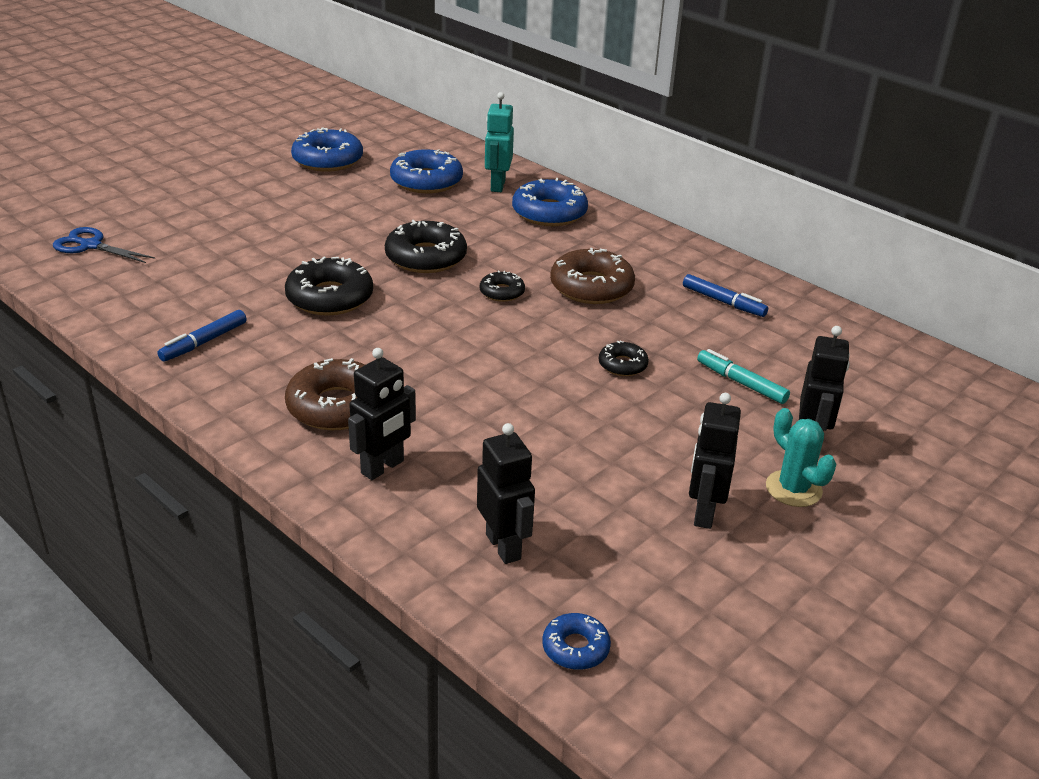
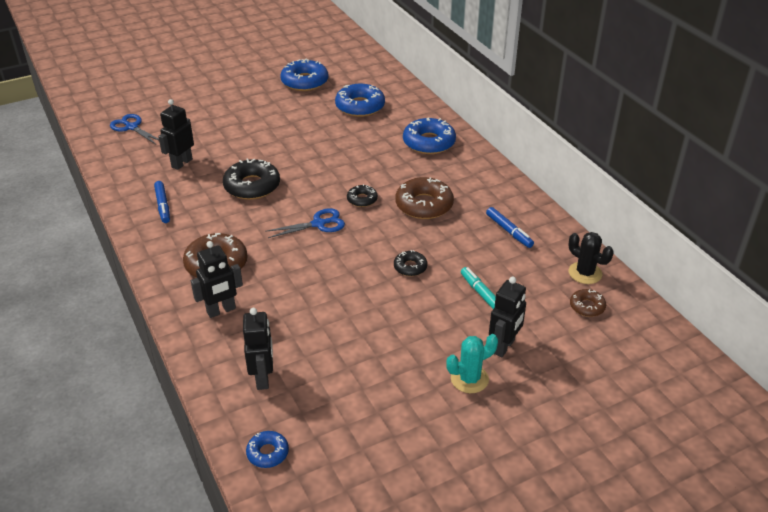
camera: 20 degrees right, 5 degrees up
(204, 342) = (163, 206): blue marker -> blue marker turned 75 degrees counterclockwise
(426, 257) = (327, 165): black donut -> none
(459, 331) = (318, 224): none -> blue scissors
(497, 185) = (405, 116): turquoise robot -> none
(703, 513) = (399, 383): black robot -> black robot (181, 163)
(793, 489) = (469, 379): turquoise cactus -> turquoise cactus turned 75 degrees clockwise
(850, 336) = (585, 273): none -> black cactus
(880, 374) = (587, 306): none -> brown donut

